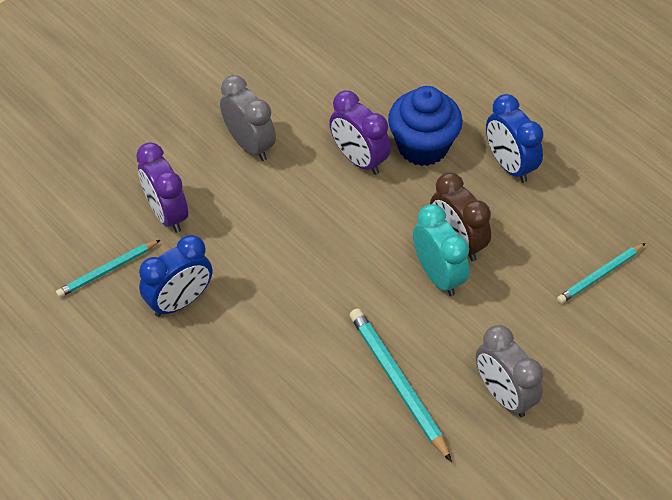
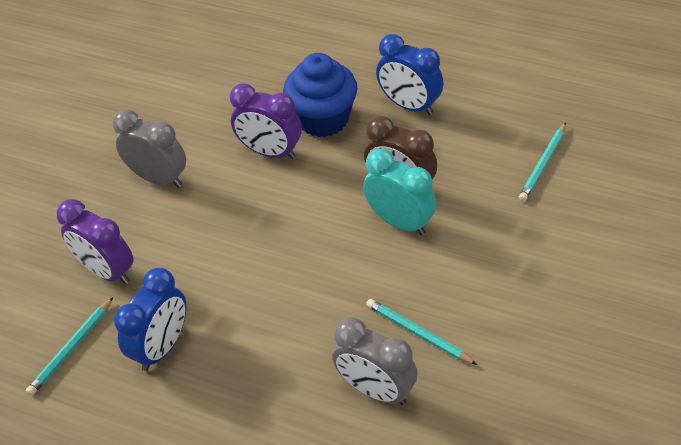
camera: 20 degrees left, 5 degrees down
(398, 383) = (418, 333): turquoise pencil -> turquoise pencil, size x0.64
(503, 395) = (521, 301): grey clock -> grey clock (376, 390)

